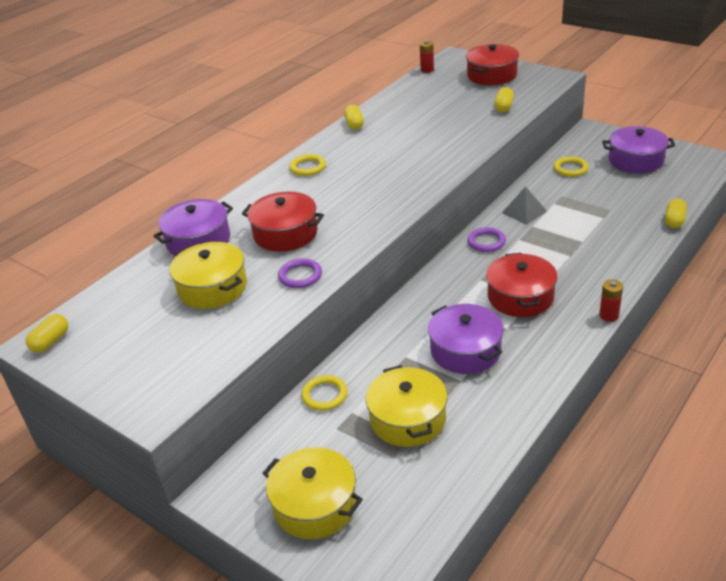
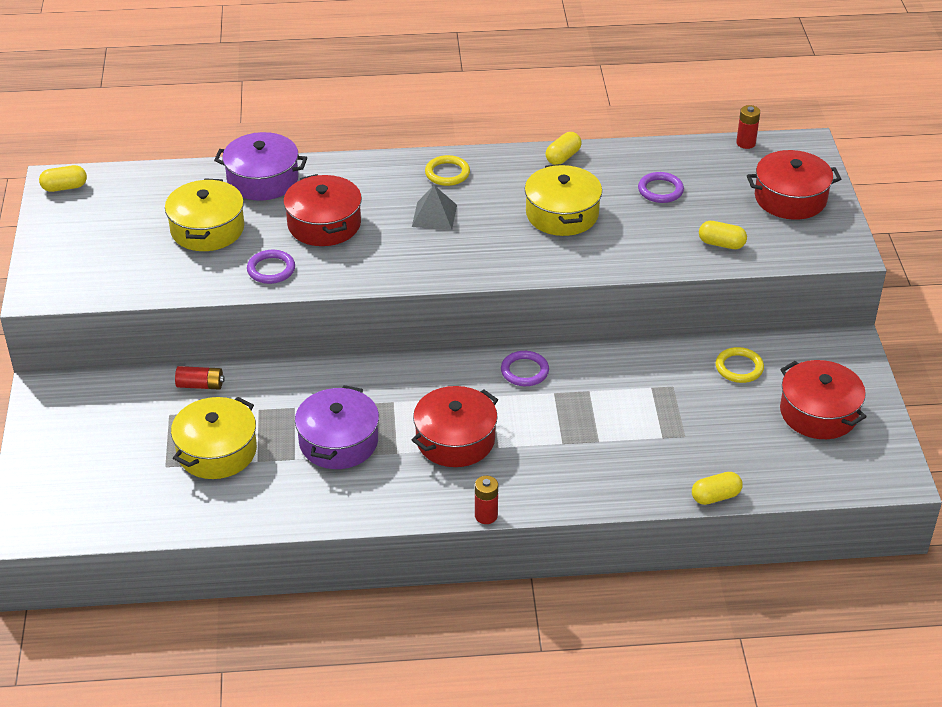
camera: 45 degrees right, 5 degrees up
(315, 505) = (77, 450): yellow pot -> yellow pot (562, 214)
(324, 395) = (200, 385): yellow ring -> red battery
(430, 107) = (660, 190): none -> purple ring
(504, 107) = (721, 244): yellow capsule -> yellow capsule turned 45 degrees clockwise
(524, 212) = (609, 372): grey pyramid -> grey pyramid (434, 215)
(636, 160) = (818, 412): purple pot -> red pot

